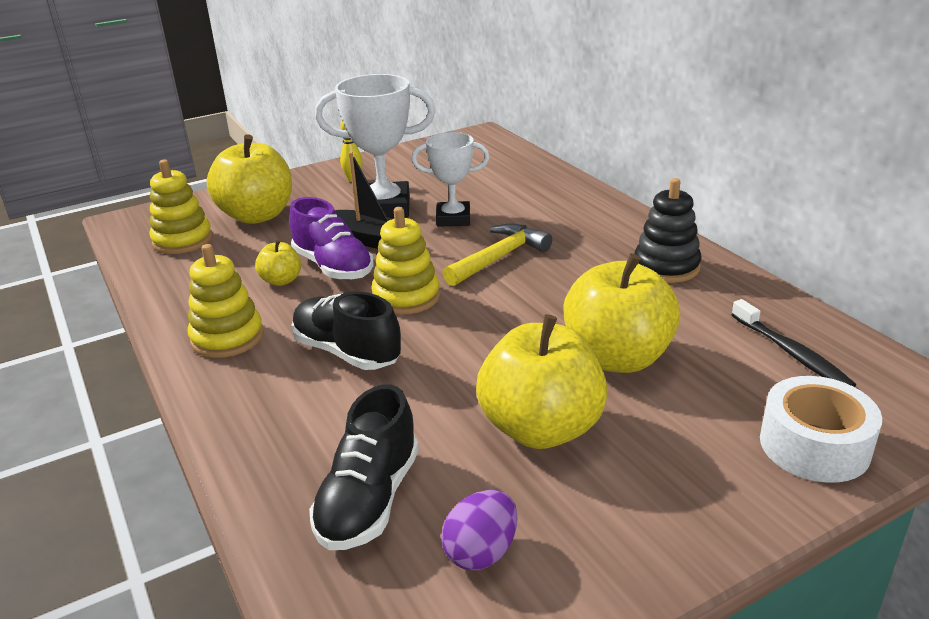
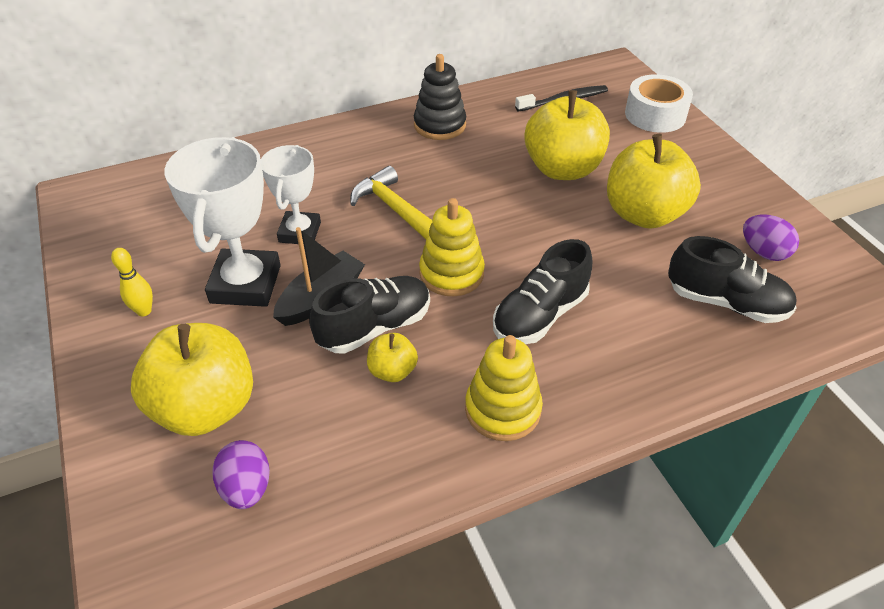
camera: 85 degrees left, 15 degrees up
(182, 240) = (246, 488): yellow stacking toy -> purple egg
(333, 267) = (375, 327): purple shoe -> black shoe

